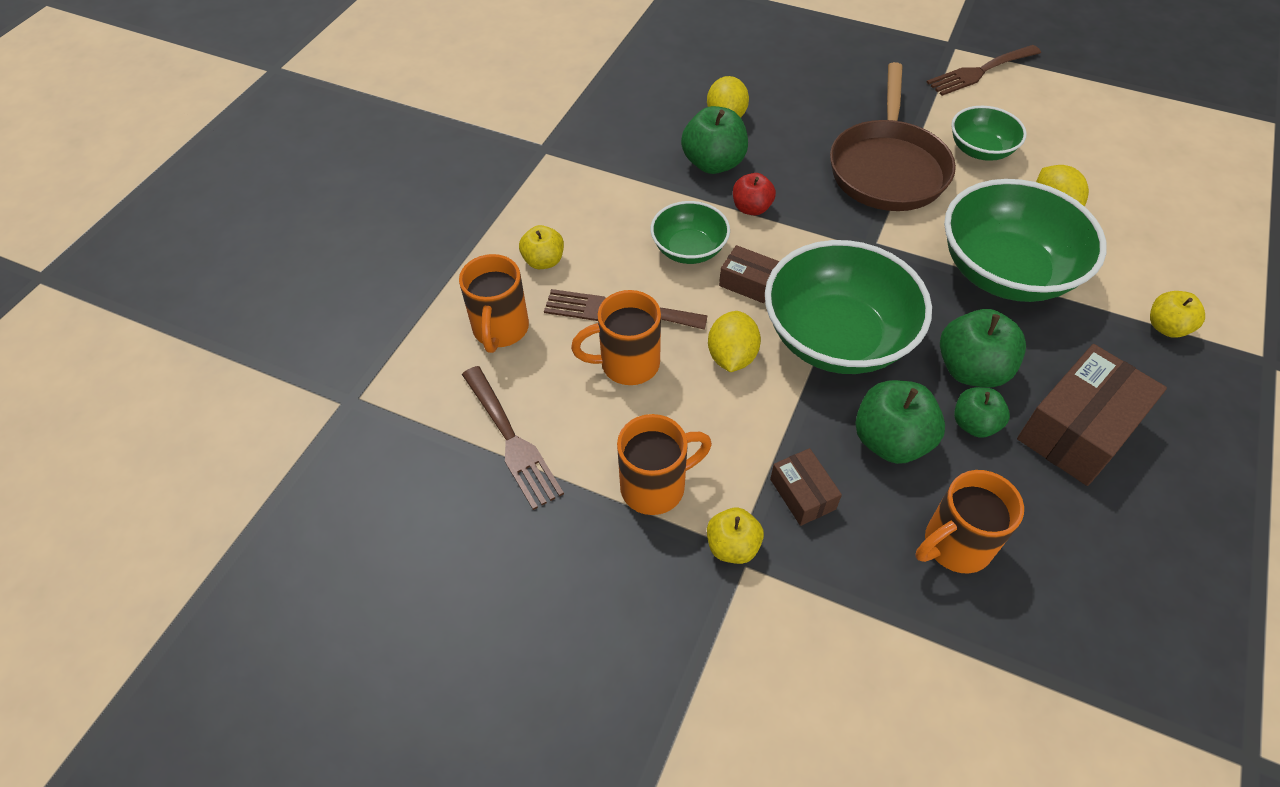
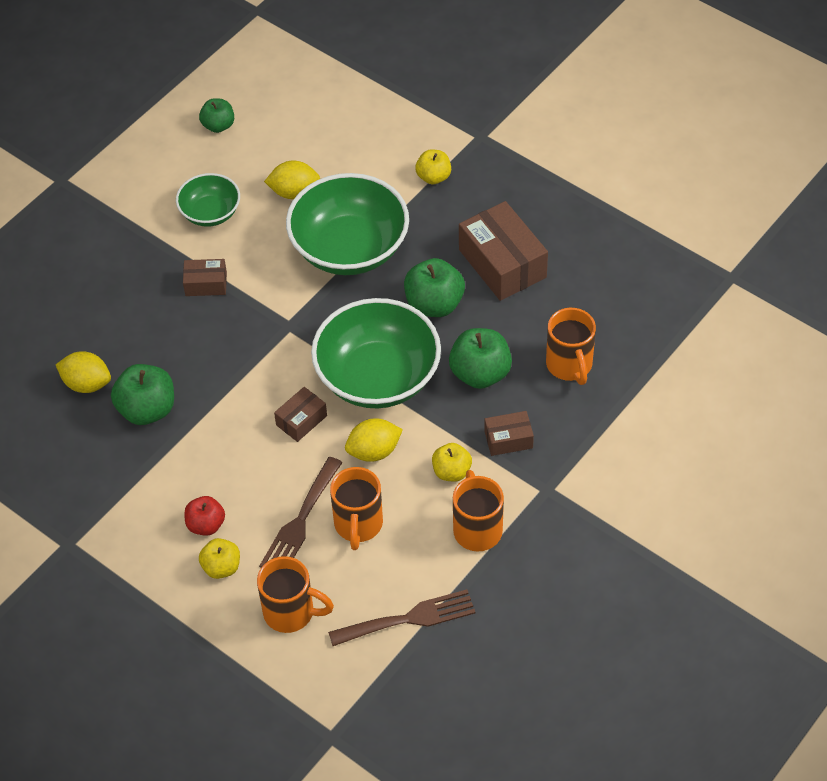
camera: 75 degrees left, 0 degrees up
(689, 249) = (248, 453): green bowl -> none
(732, 357) = (374, 451): yellow lemon -> yellow lemon turned 45 degrees counterclockwise
(732, 546) = (538, 492): yellow apple -> yellow apple (451, 472)
(751, 208) = (216, 395): red apple -> red apple (206, 525)
(887, 168) = (206, 284): brown pan -> brown box
(974, 424) = (481, 320): green apple -> green apple (218, 125)
(980, 72) = (109, 175): brown fork -> none

